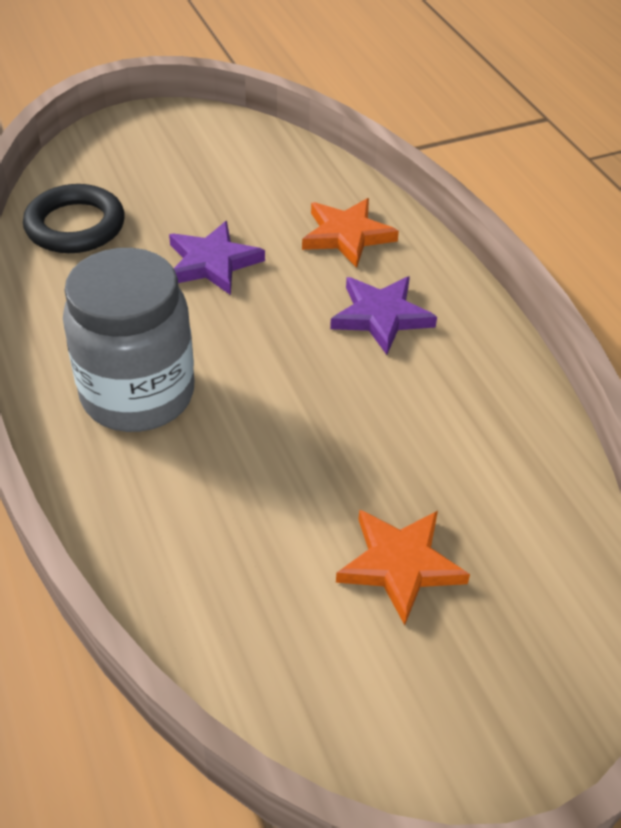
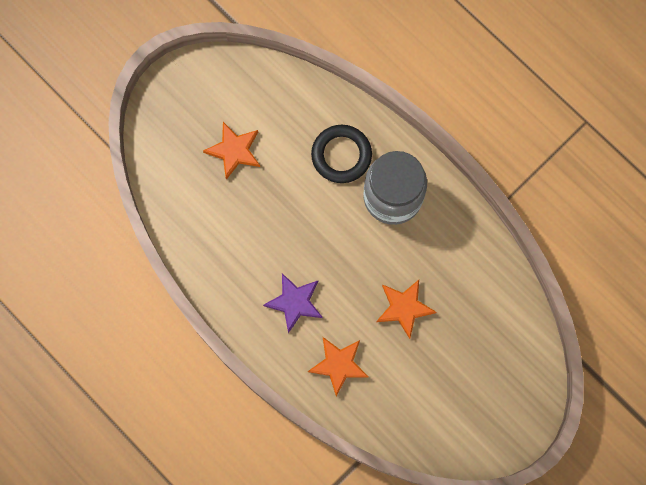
camera: 160 degrees right, 30 degrees up
(75, 226) = (498, 306): black ring -> black ring (341, 155)
(212, 262) = (404, 308): purple star -> orange star

